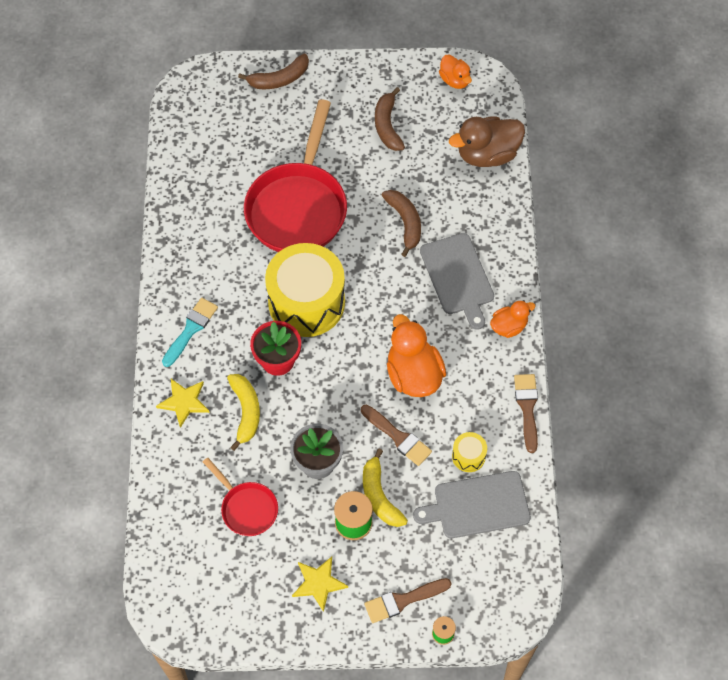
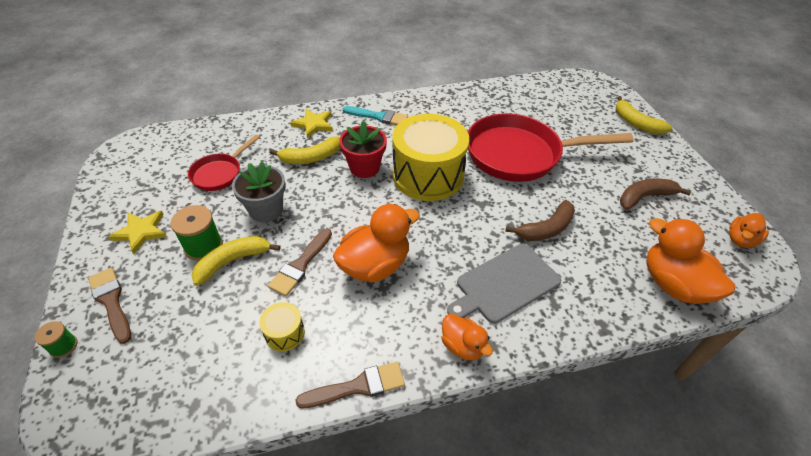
camera: 75 degrees right, 15 degrees down
(279, 79) = (636, 123): brown banana -> yellow banana
(477, 505) = (222, 353): grey cutting board -> none
(487, 154) = (673, 285): brown duck -> orange duck

